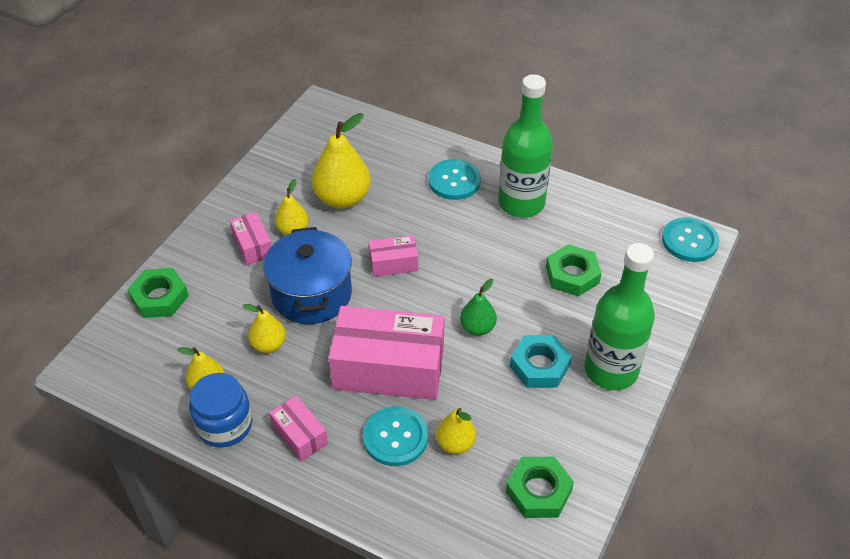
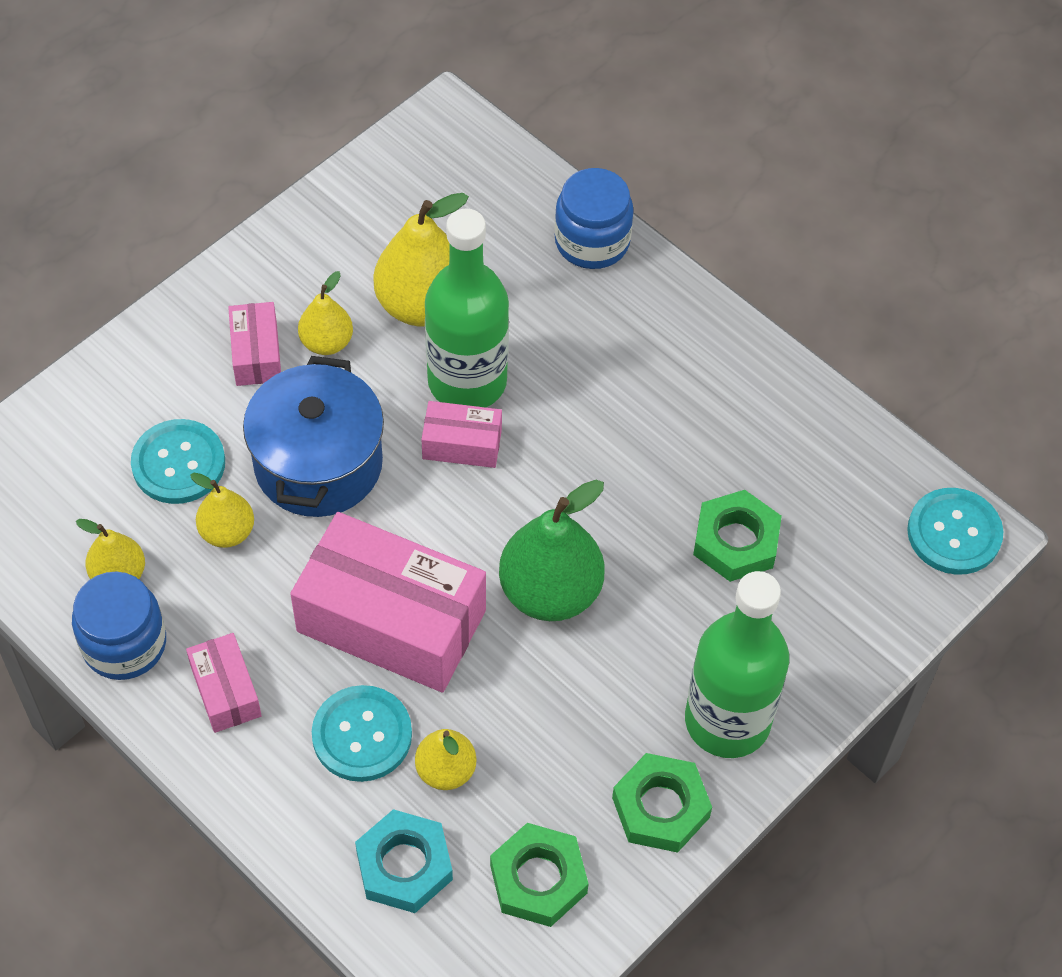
camera: 15 degrees right, 10 degrees up
(159, 297) = (91, 407): green nut -> green nut (660, 807)
(426, 146) = (592, 241): none -> blue jar
(454, 181) = (613, 319): turquoise button -> turquoise button (178, 463)
(477, 328) = (550, 592): green pear -> green pear, size x1.79
(521, 203) = (706, 389): green bottle -> green bottle (467, 381)
(539, 365) = (620, 682): turquoise nut -> turquoise nut (404, 866)

